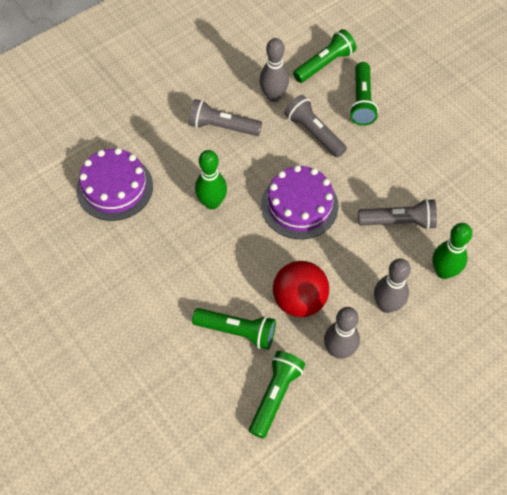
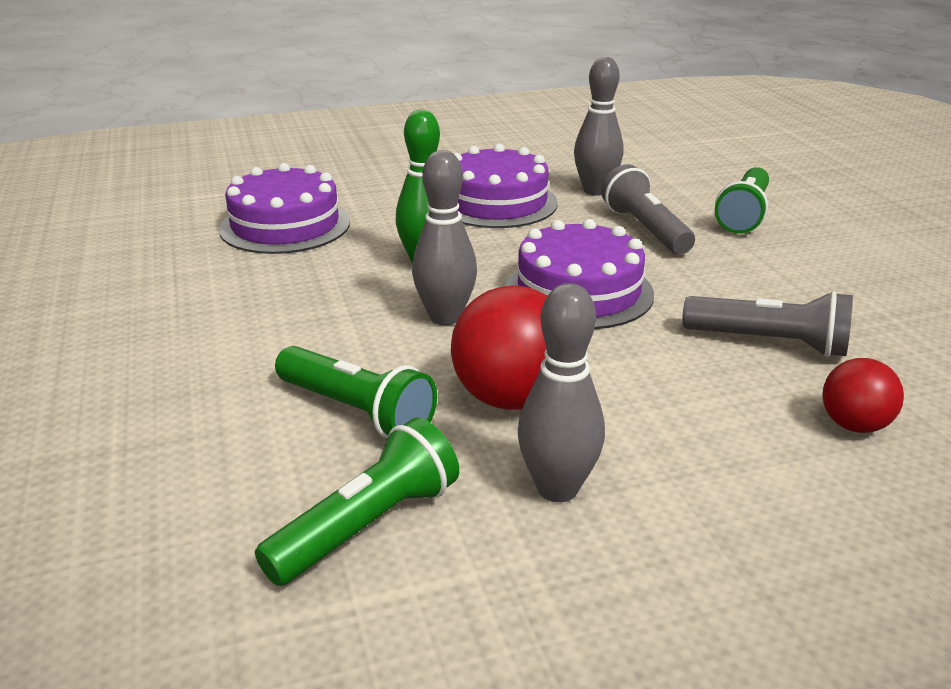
camera: 20 degrees right, 30 degrees down
(222, 126) = (496, 203): grey flashlight -> purple cake
(324, 64) = (694, 178): green flashlight -> none
(387, 305) = (702, 445): grey bowling pin -> grey bowling pin (445, 317)
(443, 272) = (854, 425): green bowling pin -> red ball

